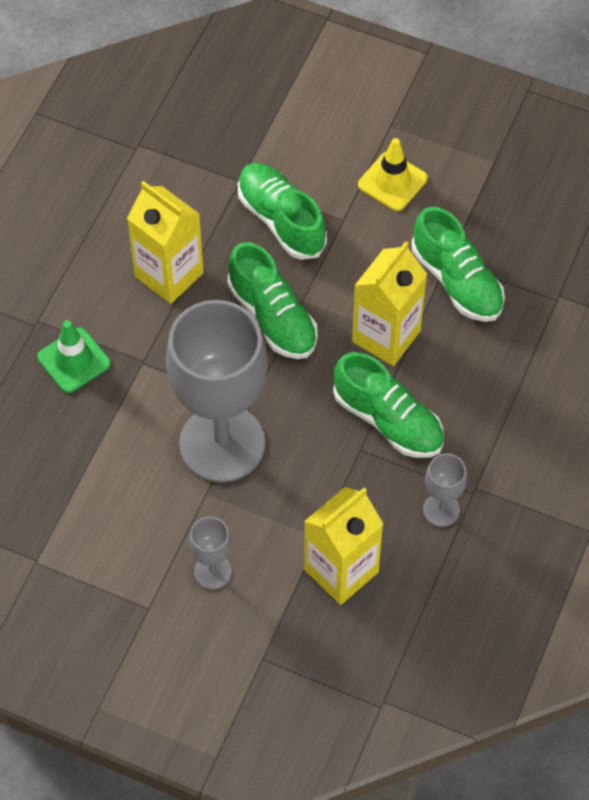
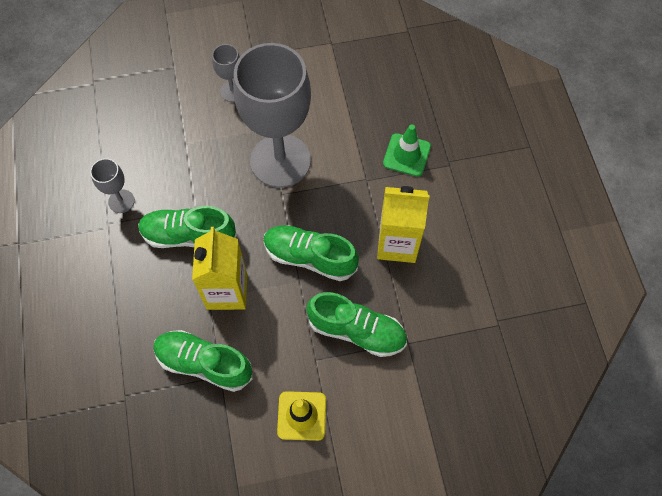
camera: 145 degrees right, 5 degrees up
(341, 571) = (160, 133): yellow carton -> none

